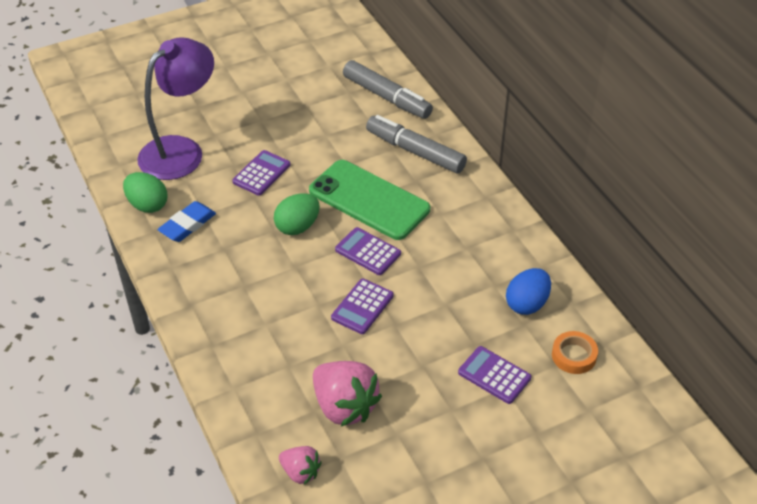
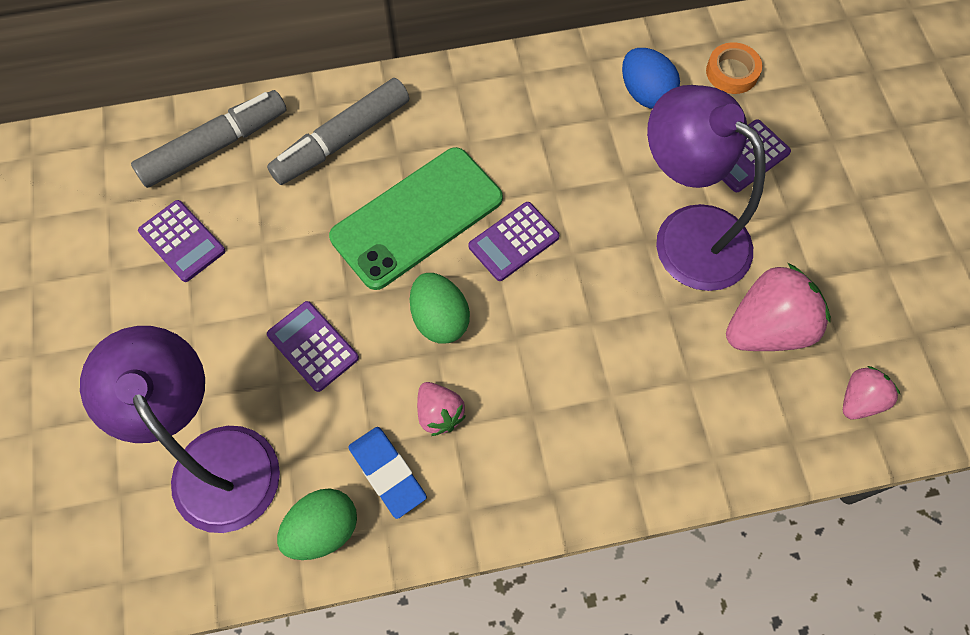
camera: 75 degrees left, 20 degrees up
(231, 240) = (439, 414): none -> pink strawberry
(362, 307) = (609, 270): purple calculator -> purple calculator (182, 241)
(409, 347) = (686, 233): none -> purple lamp

